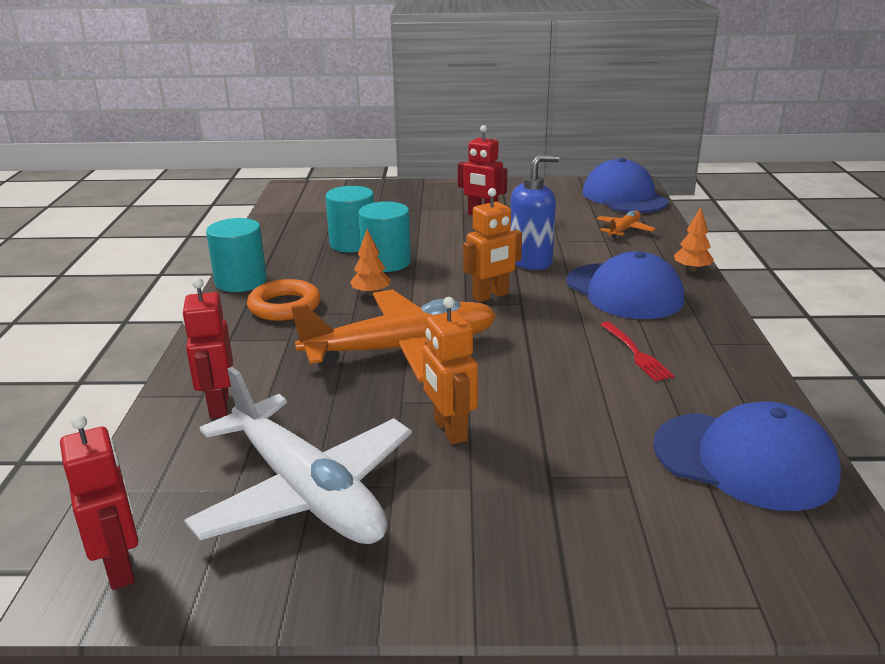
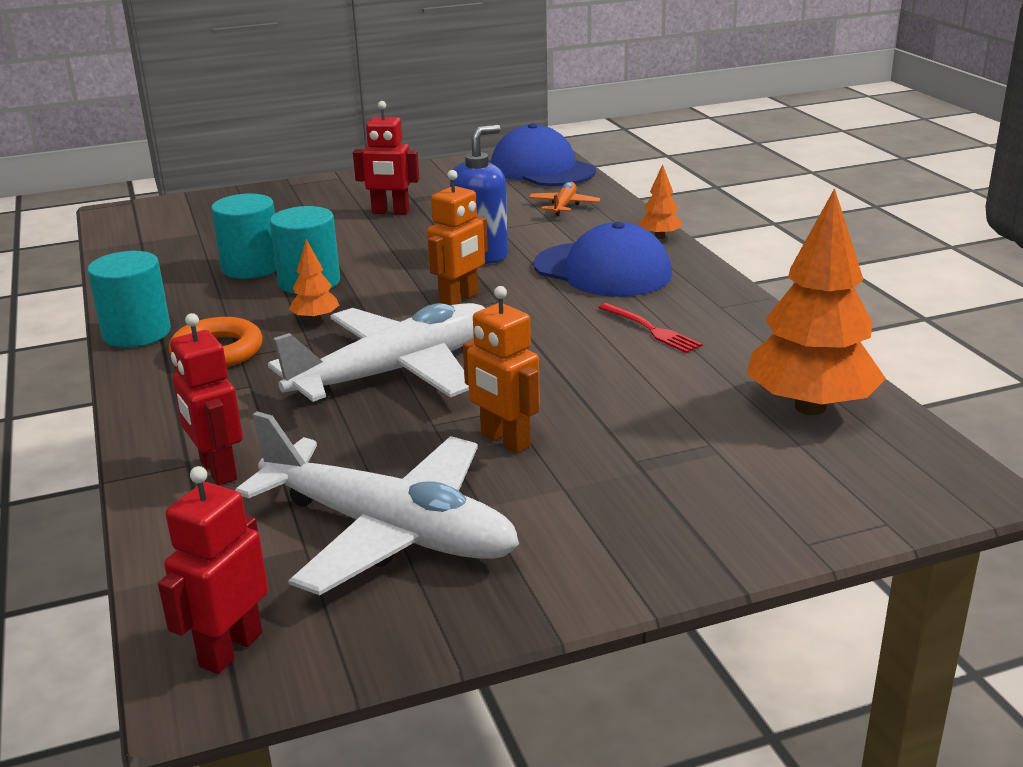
camera: 20 degrees left, 0 degrees up
(120, 567) = (230, 649): red robot -> red robot turned 105 degrees counterclockwise
(403, 349) = (396, 372): orange plane -> white plane
(745, 460) = (810, 407): blue cap -> orange tree

